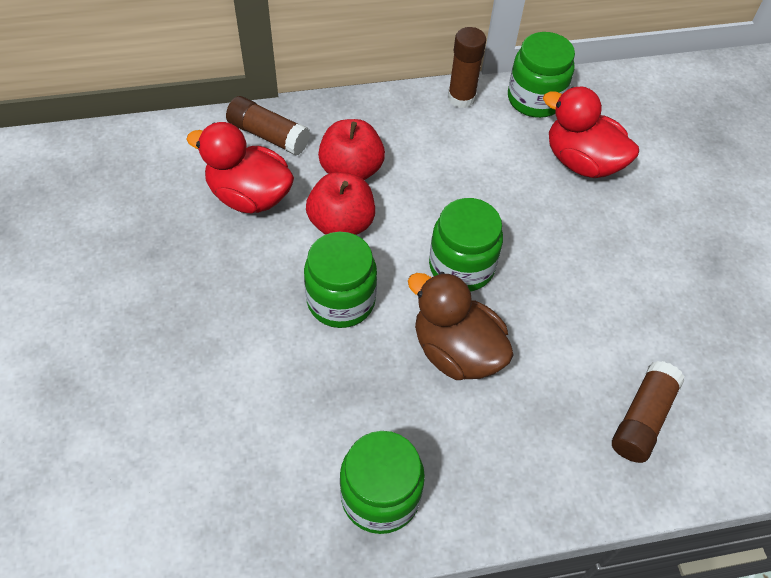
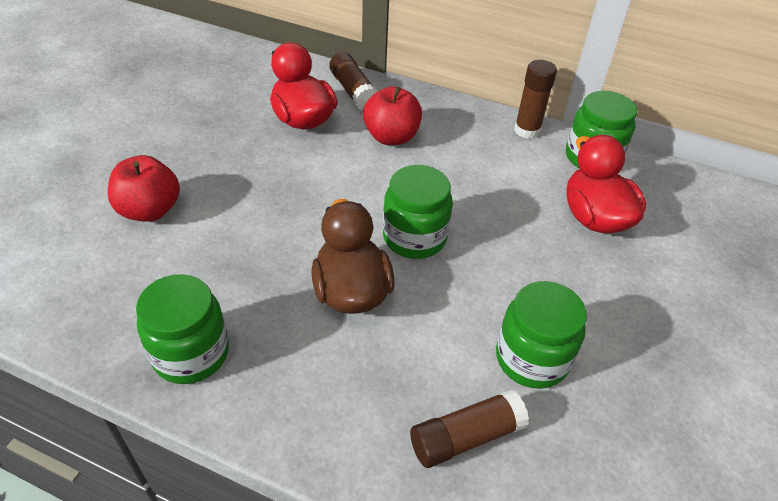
camera: 35 degrees right, 10 degrees down
(341, 224) = (349, 165): red apple -> red apple (150, 210)
(341, 300) = (299, 212): green jar -> green jar (532, 358)

